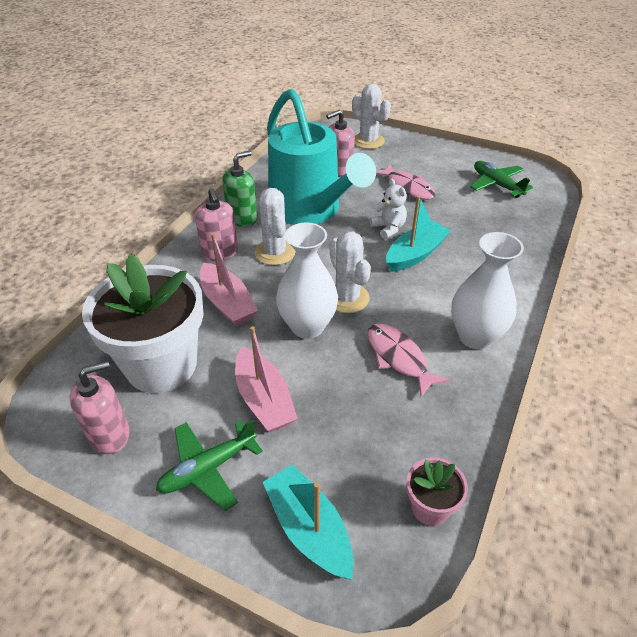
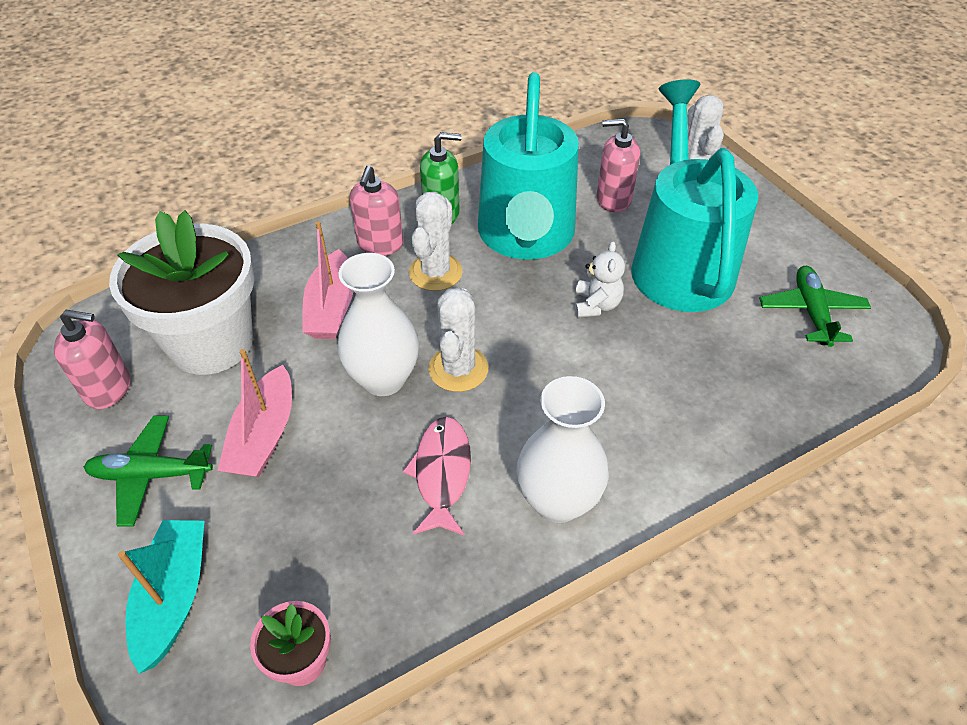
camera: 35 degrees right, 5 degrees up
(408, 187) = (679, 261): pink fish -> turquoise watering can
(415, 254) = (594, 356): turquoise boat -> none

